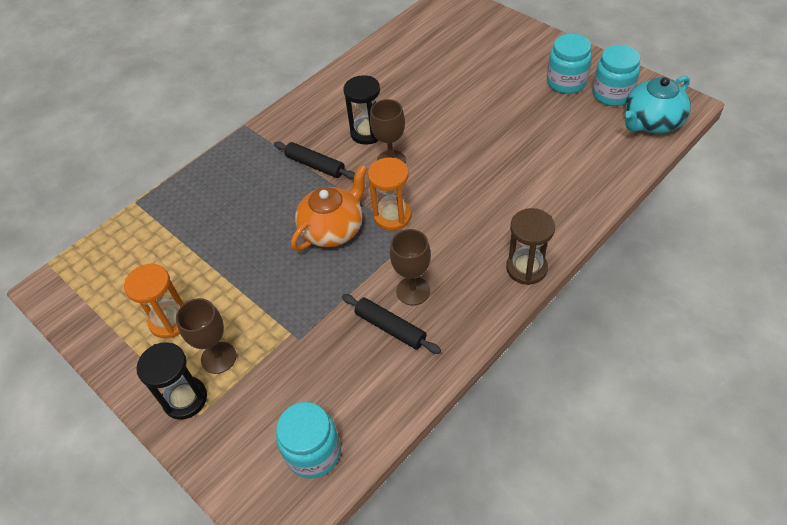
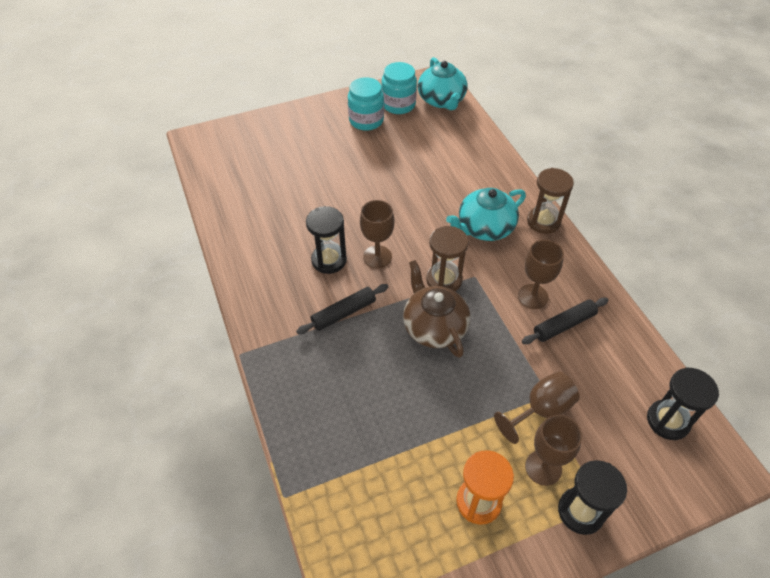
camera: 70 degrees left, 0 degrees up
(279, 338) = (541, 410): none -> brown goblet
(313, 452) = (668, 421): turquoise jar -> black hourglass
(333, 229) = (434, 327): orange teapot -> brown teapot
(392, 216) = (444, 280): orange hourglass -> brown hourglass
(481, 223) = (484, 228): none -> turquoise teapot

